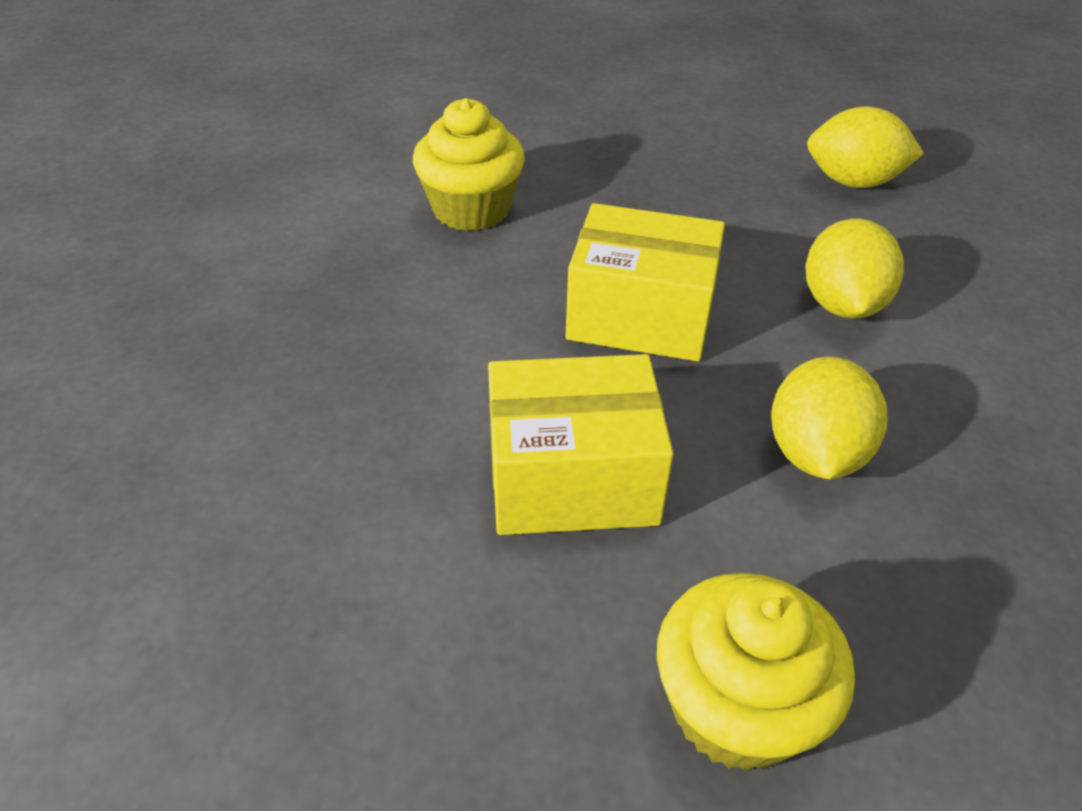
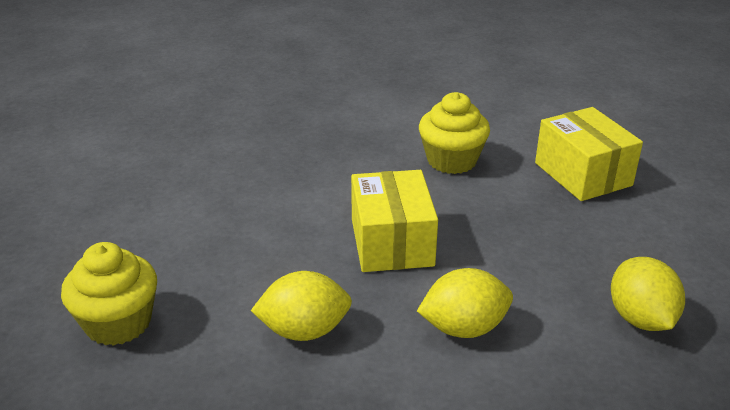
camera: 70 degrees right, 10 degrees down
(572, 478) = (245, 245): yellow box -> yellow box (583, 174)

